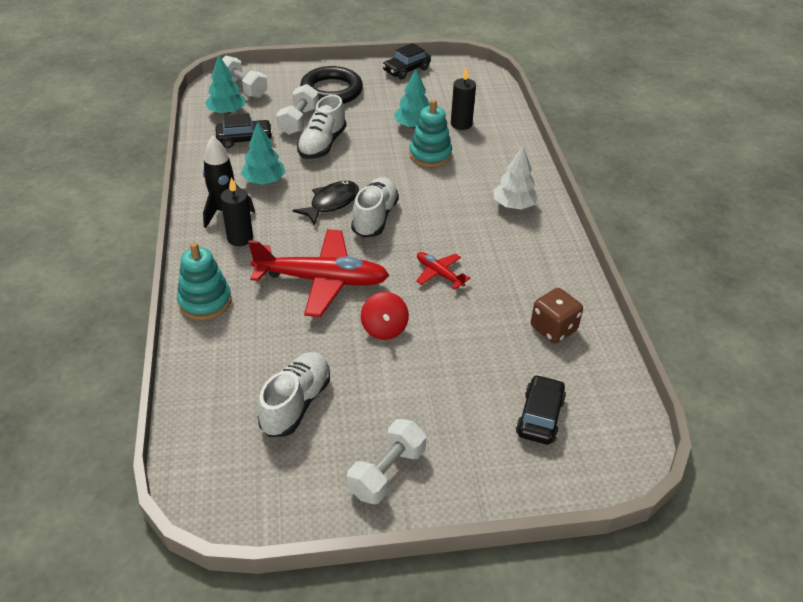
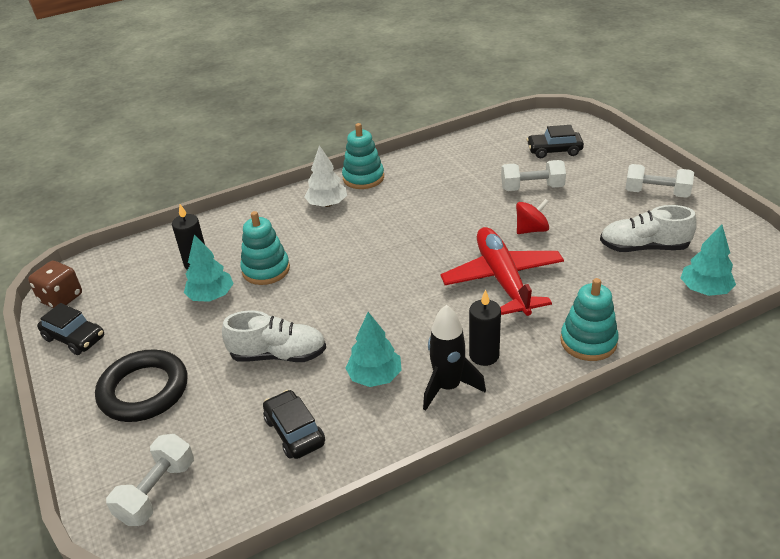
camera: 105 degrees left, 5 degrees down
(226, 112) = (231, 482): turquoise tree -> turquoise tree (704, 290)
(299, 121) = (231, 395): white dumbbell -> white dumbbell (532, 188)
(331, 203) = (386, 311): black fish -> none
(375, 218) = (392, 275): white shoe -> none
(439, 274) = (446, 220): red plane -> none
(552, 239) = (363, 178): none -> turquoise stacking toy
(553, 329) = (468, 160): brown dice -> brown dice (61, 298)

